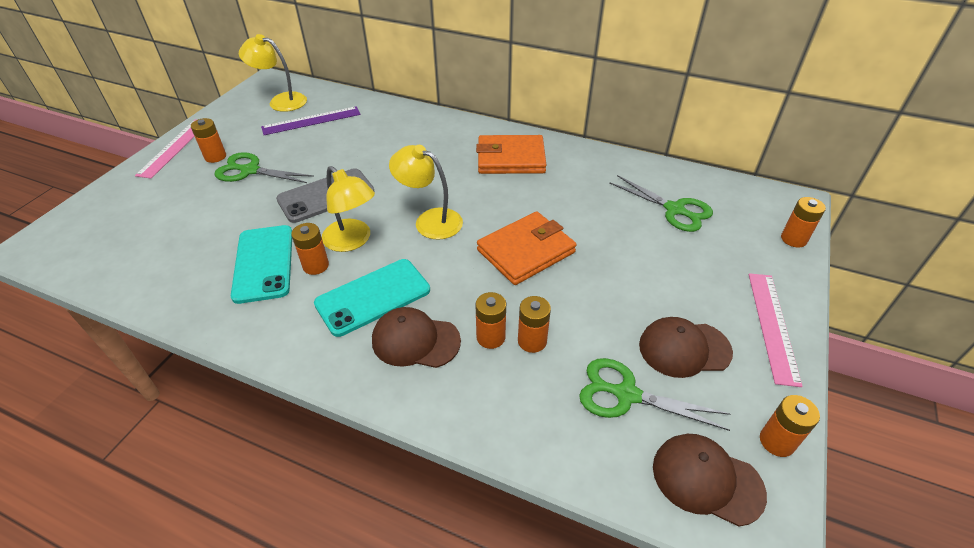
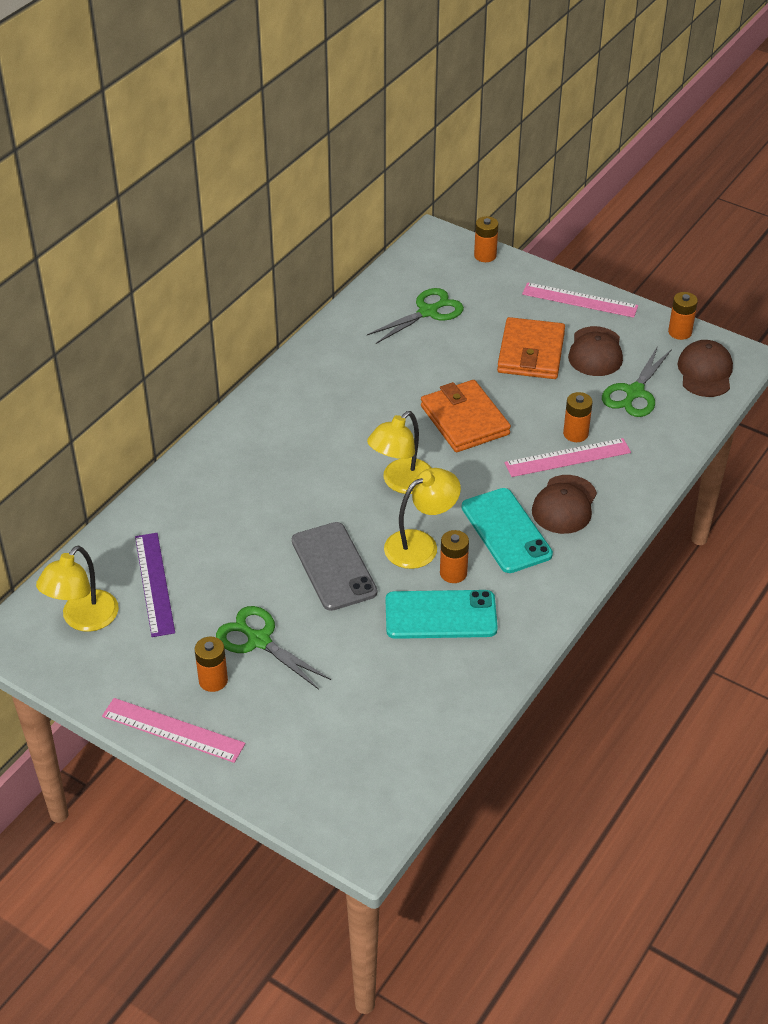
camera: 80 degrees left, 0 degrees up
(250, 171) = (259, 641): green scissors -> green scissors turned 105 degrees clockwise
(490, 337) = (568, 458): orange battery -> pink ruler
(511, 158) = (307, 408): orange wallet -> orange wallet (531, 353)
(706, 479) = (705, 372): brown cap -> brown cap turned 150 degrees clockwise

